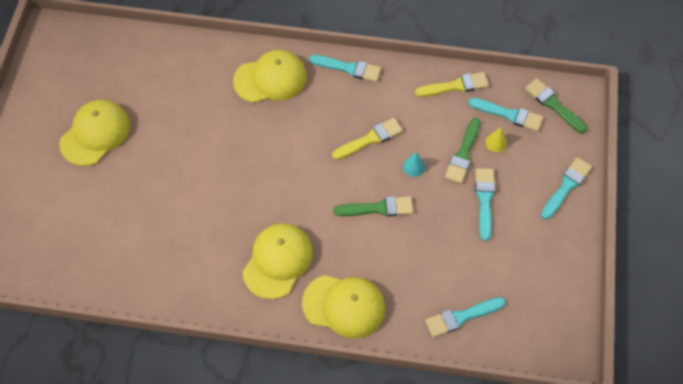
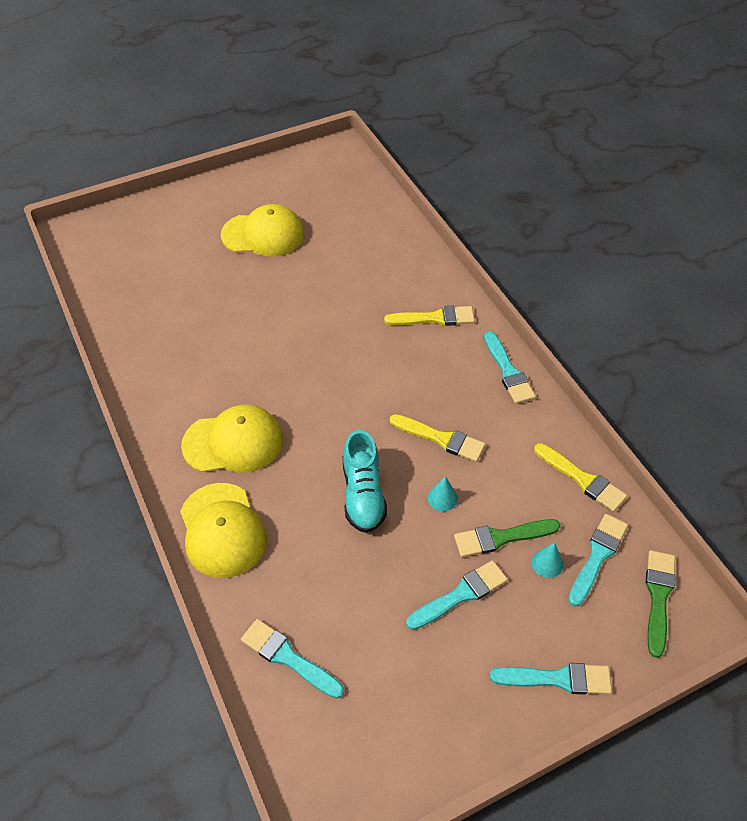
camera: 55 degrees right, 10 degrees down
(270, 79) = (435, 318): yellow cap -> yellow brush
(378, 208) = (363, 494): green brush -> turquoise shoe
(496, 142) = (547, 563): yellow cone -> turquoise cone
(509, 114) = (597, 556): turquoise brush -> turquoise brush turned 135 degrees counterclockwise

